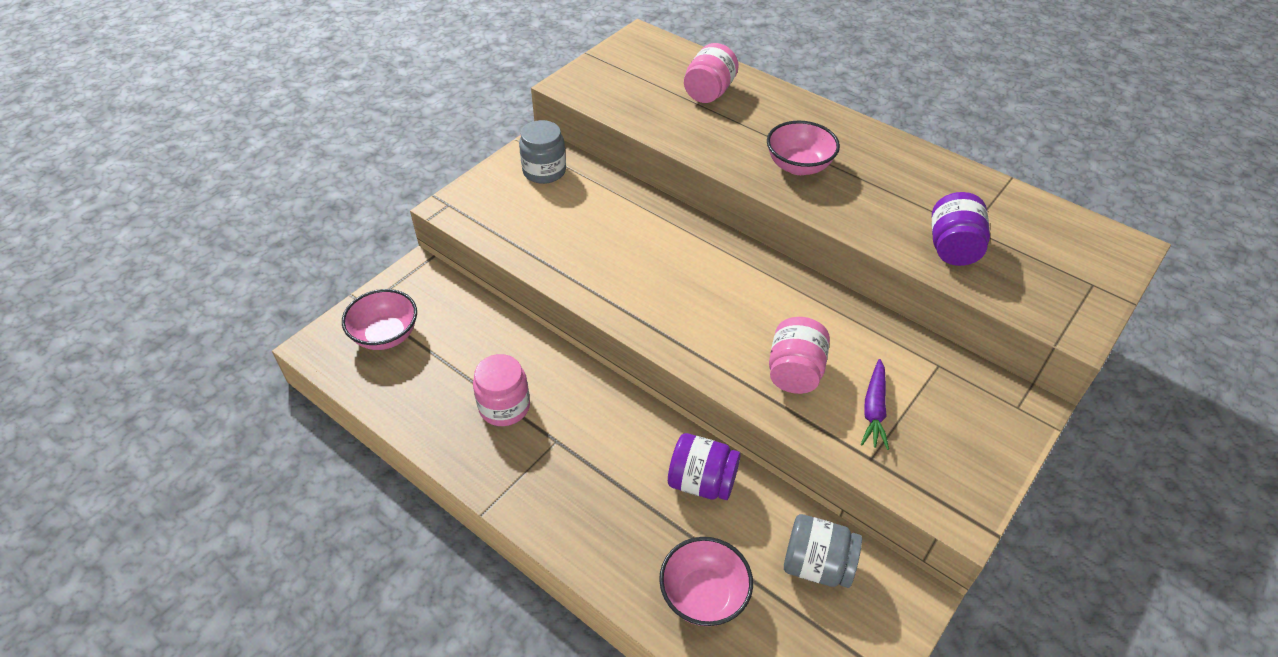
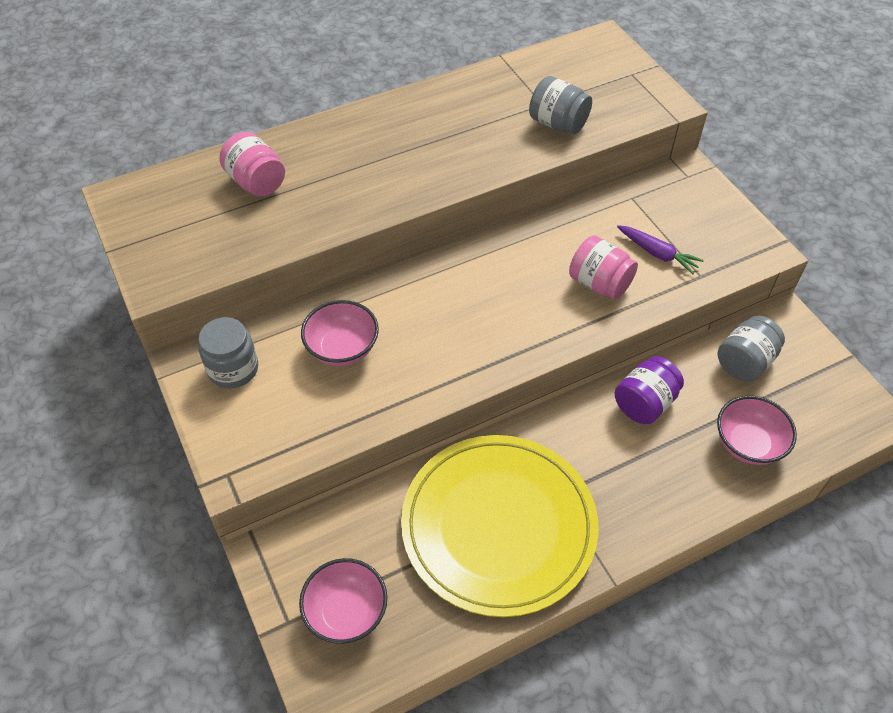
camera: 65 degrees left, 5 degrees up
(504, 406) = (498, 526): pink jar -> yellow plate
(798, 166) = (406, 167): pink bowl -> pink bowl (342, 349)
(952, 248) = (558, 123): purple jar -> grey jar

